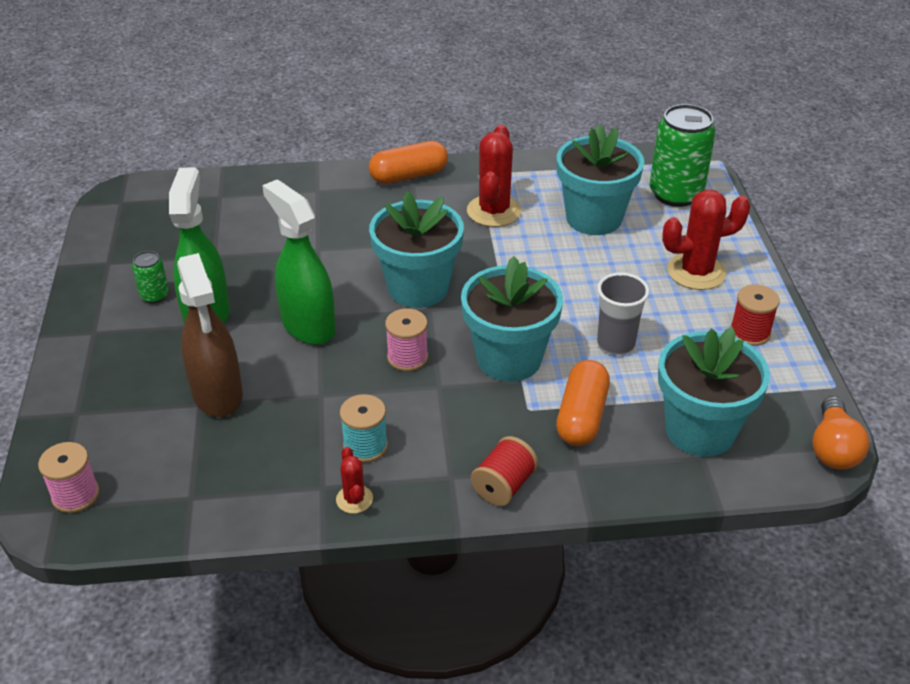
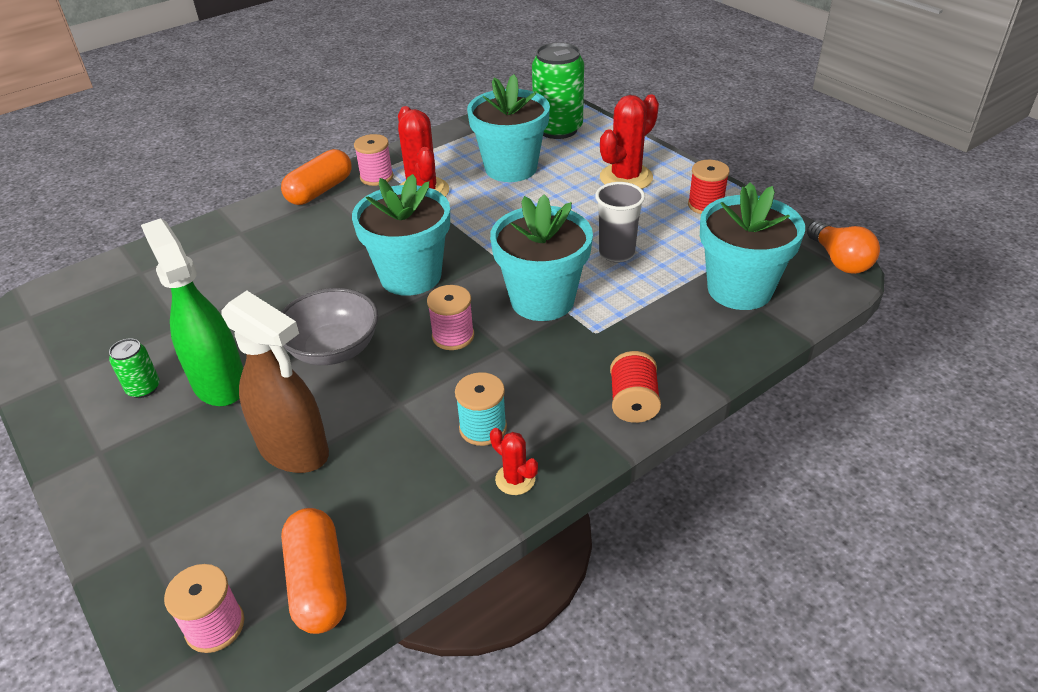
camera: 30 degrees left, 0 degrees up
(308, 326) = (333, 349): green spray bottle -> grey bowl
(466, 181) = (376, 177): none -> pink spool
(582, 416) = (643, 319): orange capsule -> orange capsule (318, 583)

